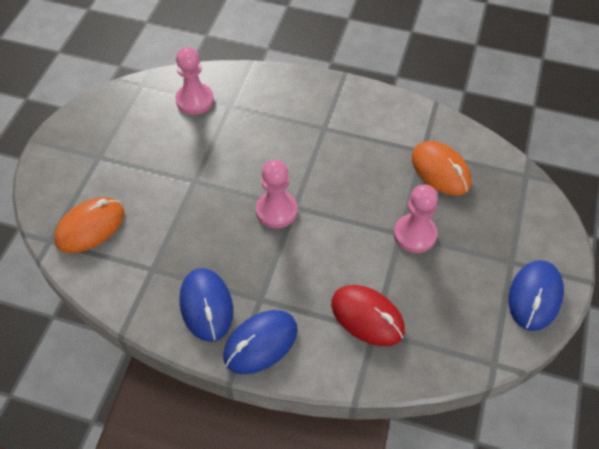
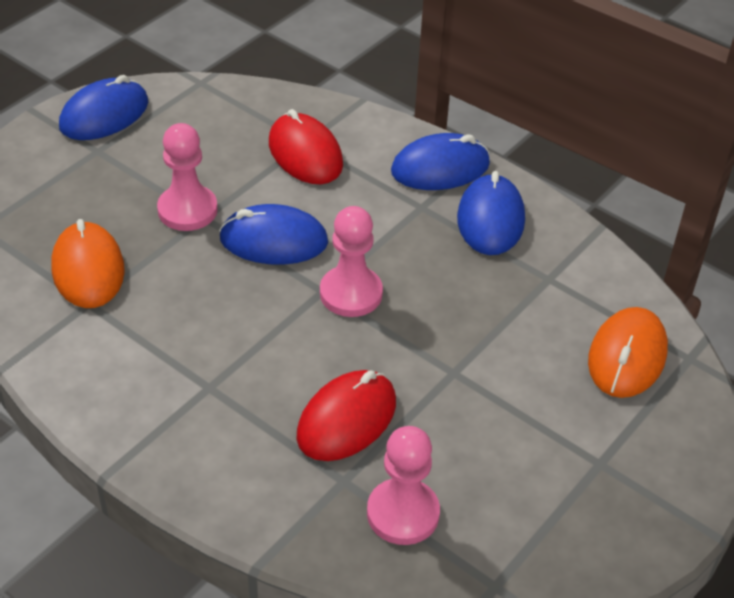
camera: 160 degrees left, 10 degrees down
(90, 227) = (627, 356): orange mouse -> orange mouse turned 45 degrees counterclockwise
(242, 135) = (347, 420): none -> red mouse
(345, 231) = (273, 240): none -> blue mouse

